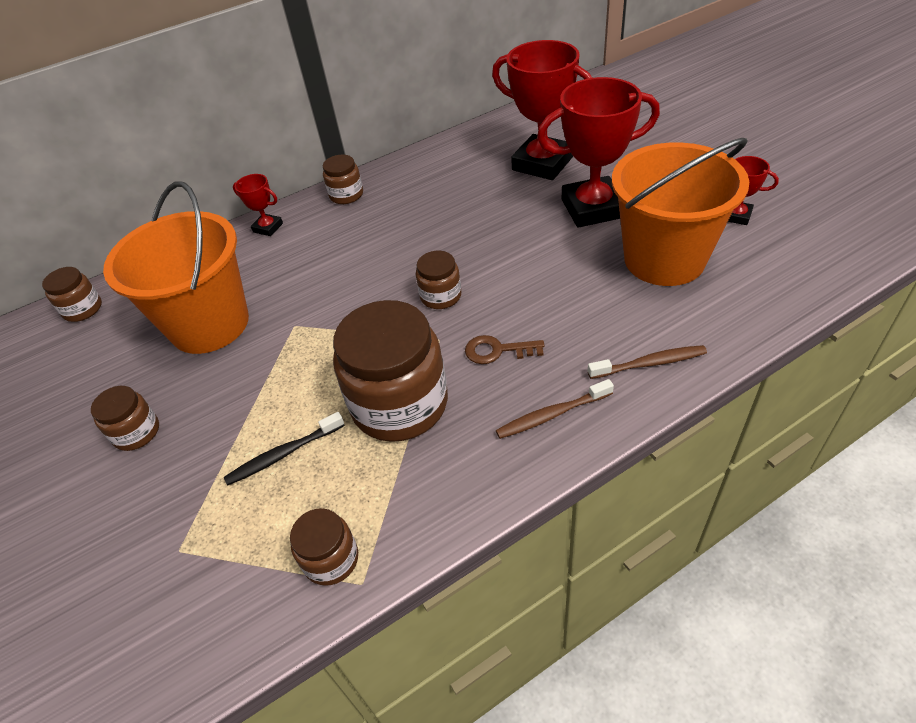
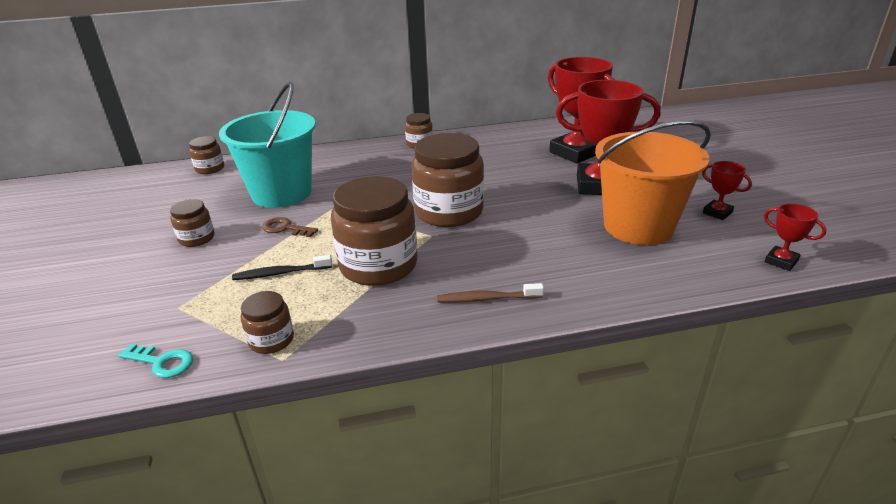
camera: 15 degrees right, 15 degrees down
(209, 324) = (281, 193): orange bucket -> turquoise bucket
(210, 641) = (162, 362): none -> turquoise key
(268, 227) = (354, 151): red trophy -> red trophy (781, 261)
(440, 296) = (449, 212): brown jar -> brown jar, size x2.05
(497, 350) = (470, 251): brown key -> brown key (285, 228)
(649, 363) = (585, 286): brown toothbrush -> none

